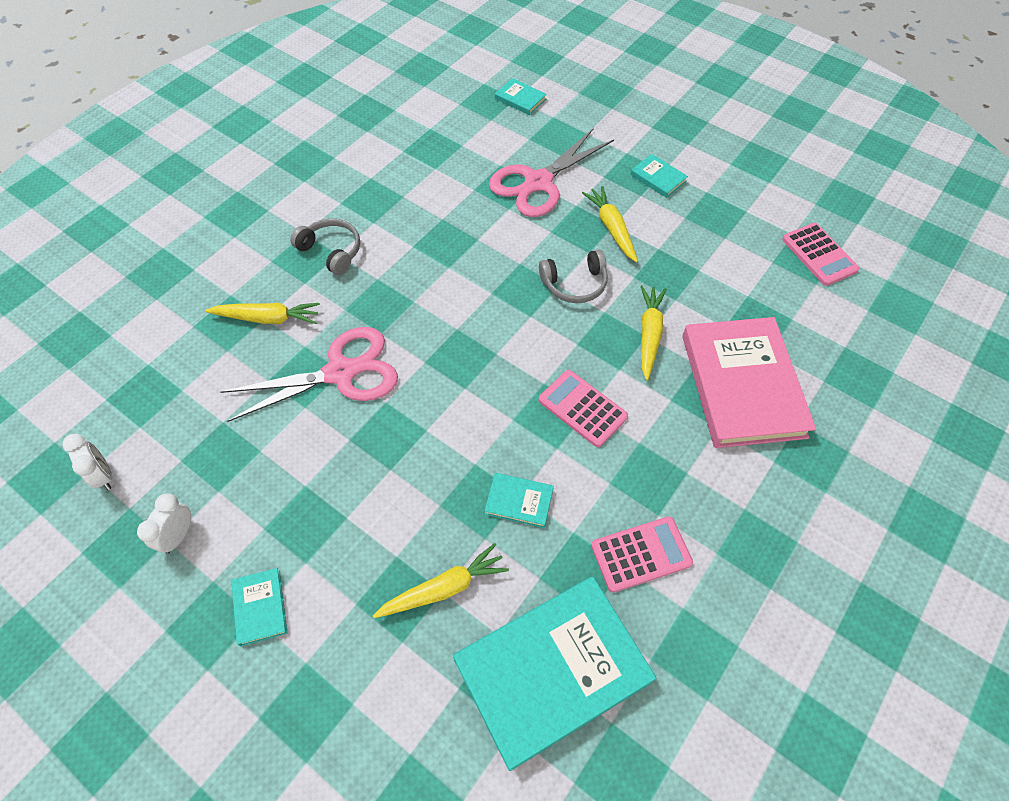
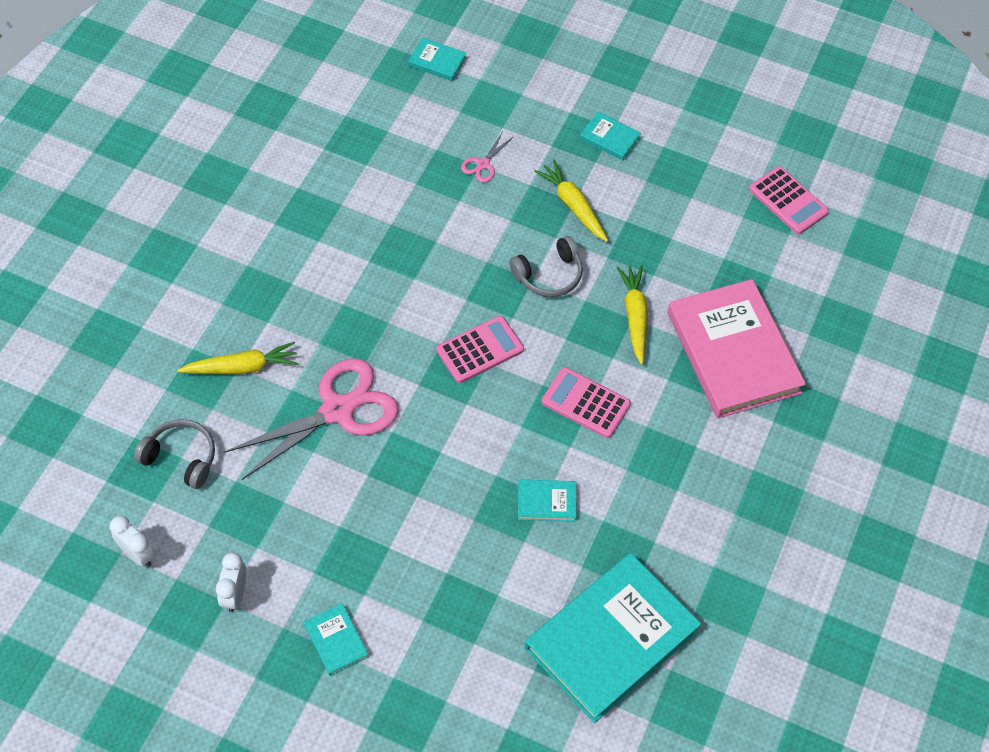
camera: 15 degrees left, 0 degrees up
(331, 251) = (284, 281): grey headphones -> grey headphones (181, 458)
(444, 588) = (498, 591): yellow carrot -> none
(538, 183) = (483, 164): pink scissors -> pink scissors, size x0.43
(641, 554) = (668, 528): pink calculator -> pink calculator (480, 350)

